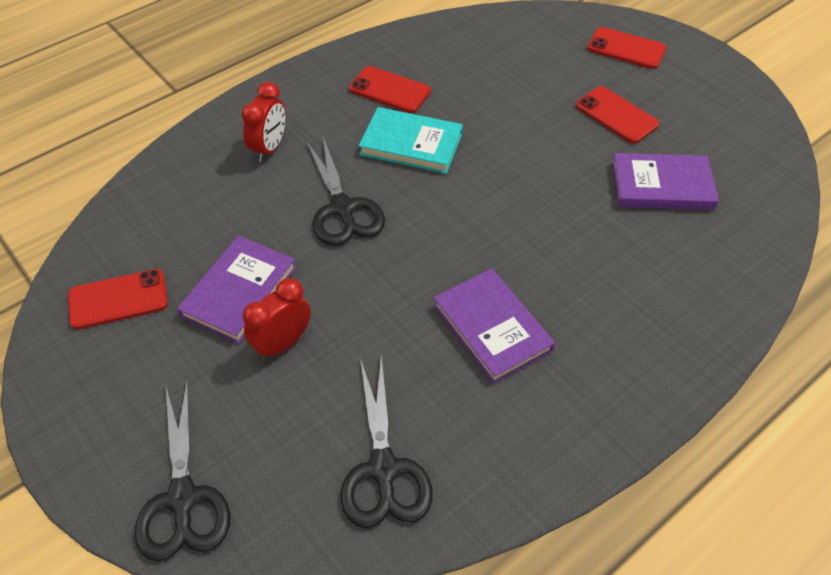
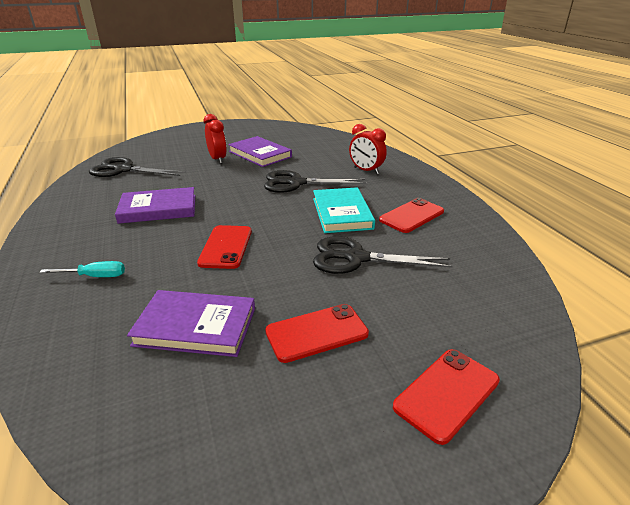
camera: 110 degrees right, 20 degrees down
(118, 299) = (281, 134): red phone -> red phone (226, 247)
(182, 498) = (168, 138): black scissors -> black scissors (356, 258)
(411, 144) = (341, 213): turquoise book -> turquoise book turned 45 degrees counterclockwise
(657, 299) = (95, 276): none -> turquoise screwdriver
(662, 185) = (196, 327): purple book -> purple book turned 75 degrees clockwise

